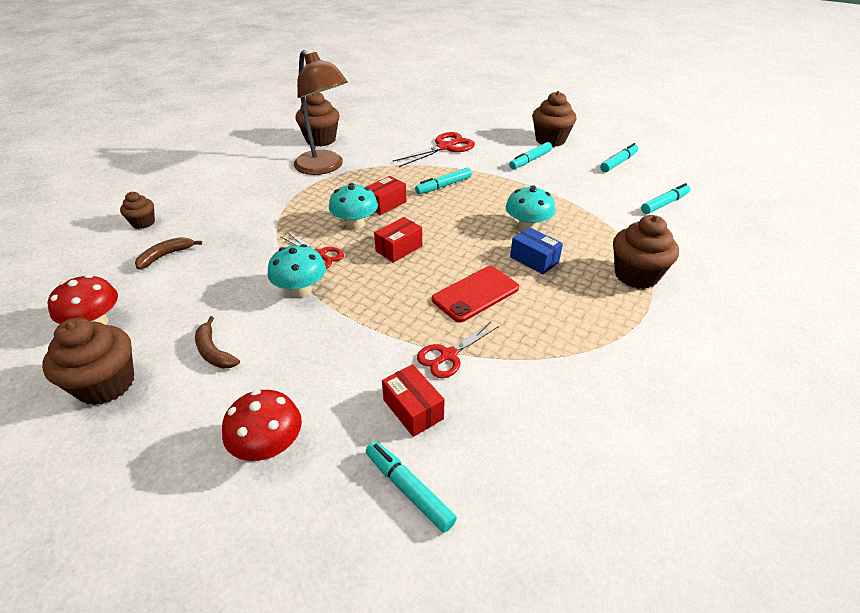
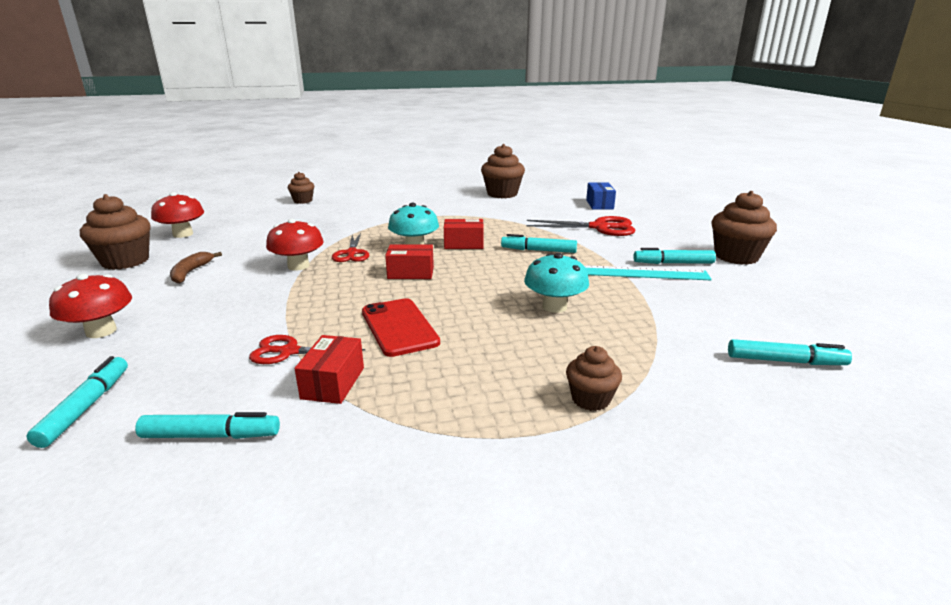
camera: 45 degrees right, 15 degrees down
(166, 256) = (277, 219): brown banana -> none
(301, 290) = (298, 266): turquoise mushroom -> red mushroom
(324, 167) = (468, 209): brown lamp -> none
(413, 409) = (195, 366): red box -> red box (333, 383)
(475, 294) = (399, 327): red phone -> red phone turned 60 degrees clockwise
(527, 177) = (641, 273): none -> turquoise ruler
(534, 259) = (505, 331): blue box -> blue box (599, 204)
(618, 162) = (795, 302): turquoise marker -> turquoise marker (211, 435)
(636, 275) = (590, 399): brown cupcake -> brown cupcake, size x0.57

